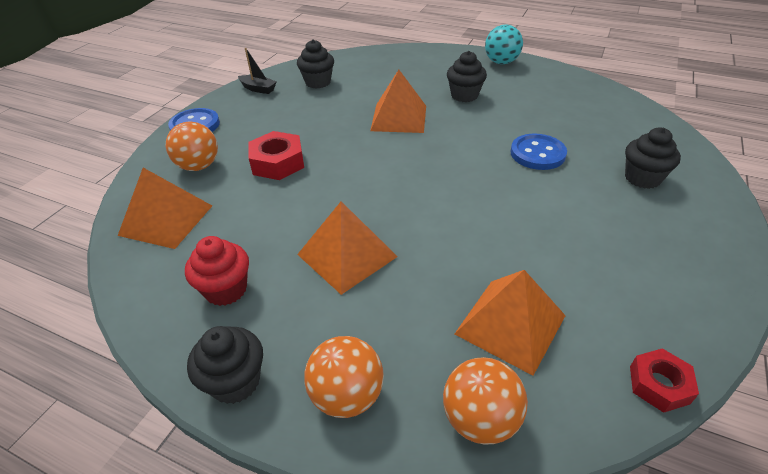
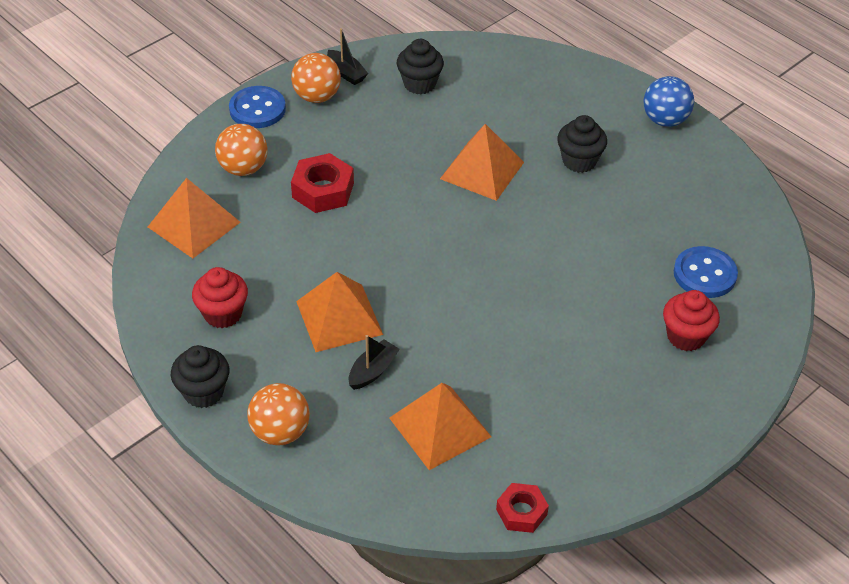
camera: 20 degrees right, 5 degrees up
(408, 293) = (373, 371): none -> black boat
(480, 419) = (367, 483): orange ball -> orange ball (317, 96)
(501, 62) = (665, 120): turquoise ball -> blue ball
(537, 154) = (600, 269): blue button -> blue button (704, 274)
(642, 178) = (686, 336): black cupcake -> red cupcake

